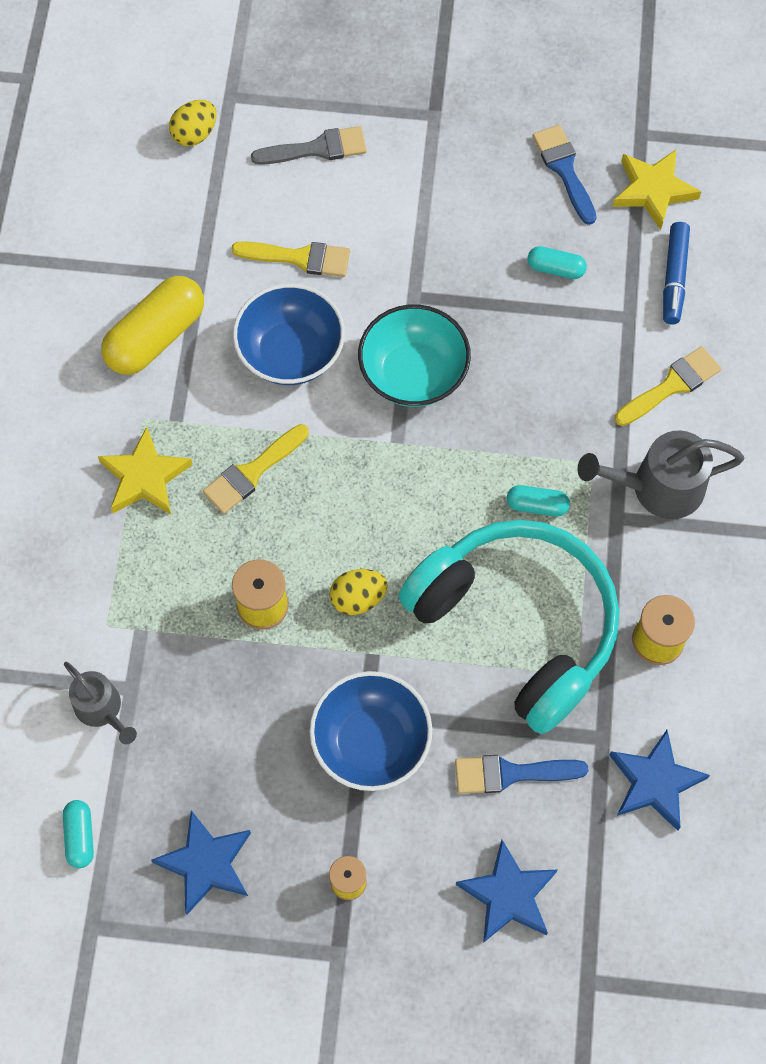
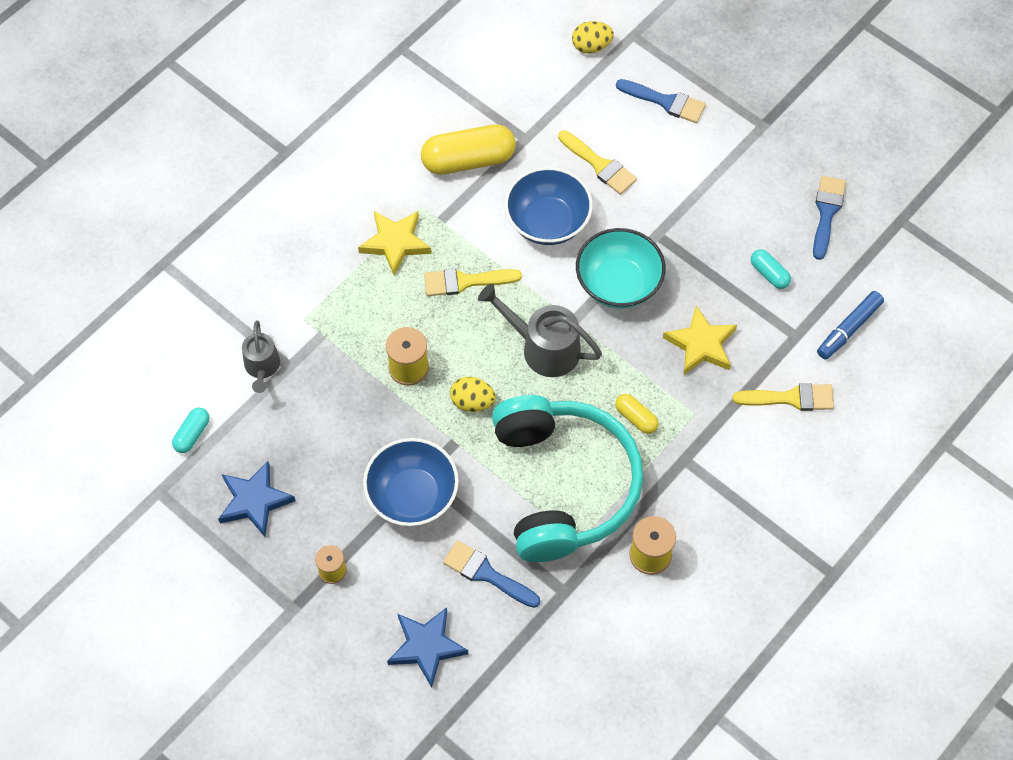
camera: 35 degrees right, 5 degrees down
(317, 148) = (665, 102): grey brush -> blue brush
(537, 505) = (636, 418): turquoise capsule -> yellow capsule
(653, 190) = (879, 263): yellow star -> yellow star (701, 344)
(655, 782) = (577, 642): blue star -> none
(657, 488) = (728, 458): grey watering can -> grey watering can (543, 348)

